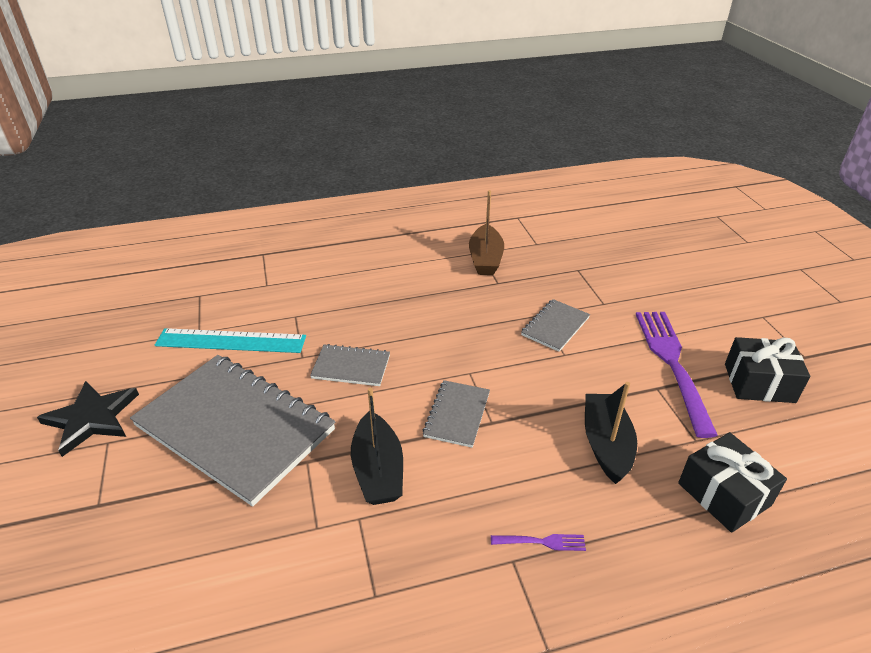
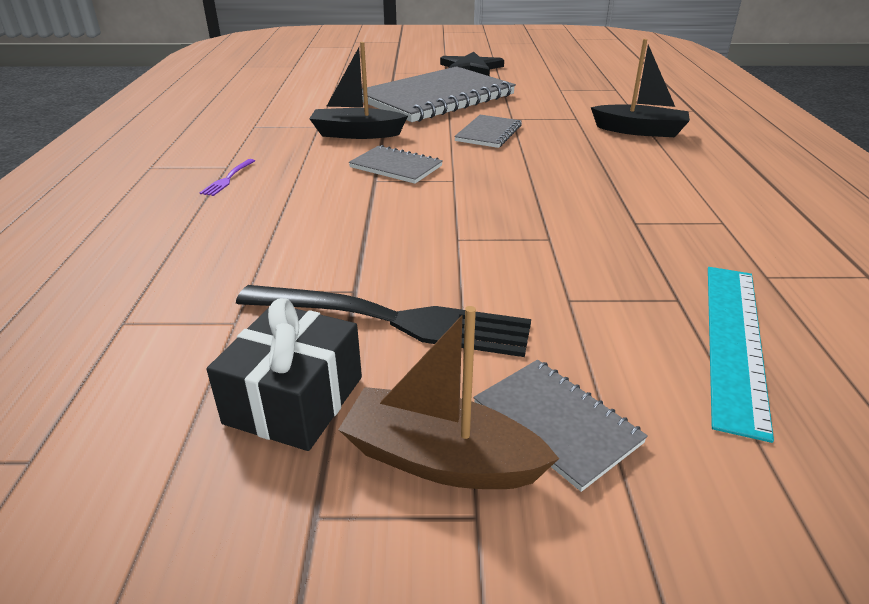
camera: 105 degrees right, 5 degrees down
(231, 341) = (544, 98): turquoise ruler -> turquoise ruler (734, 341)
(485, 259) = (702, 223): brown boat -> brown boat (440, 459)
(555, 326) = (518, 244): grey notebook -> grey notebook (556, 423)
(606, 444) = (296, 230): black boat -> black boat (640, 131)
(673, 364) = (391, 320): purple fork -> black fork
(724, 494) = (164, 282): black gift -> none

